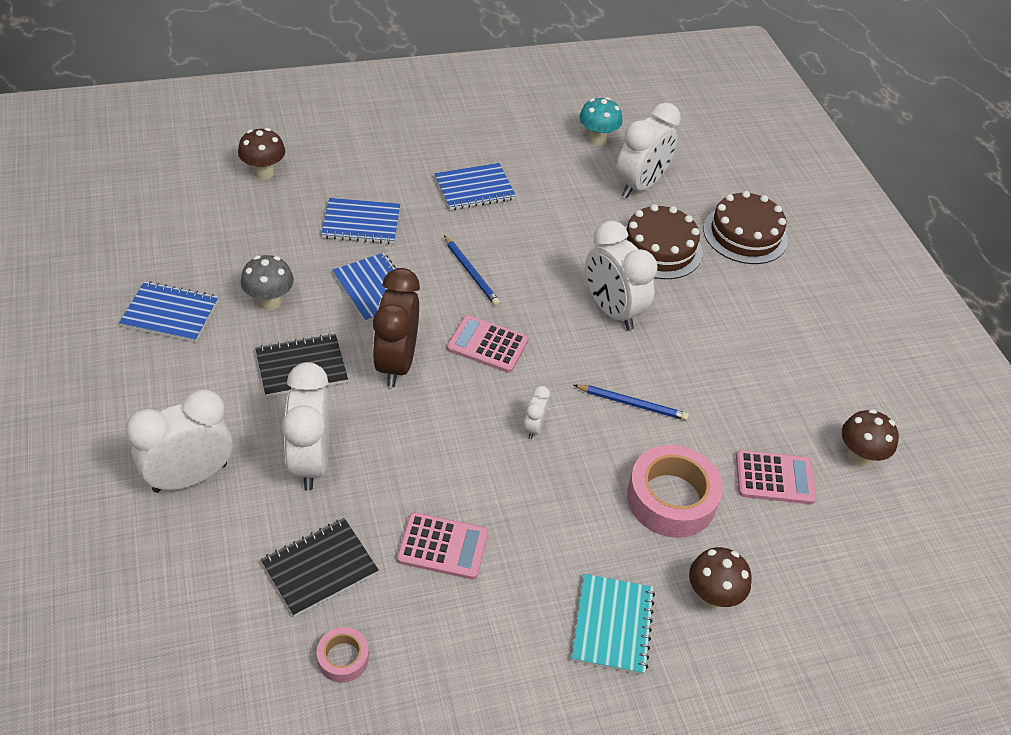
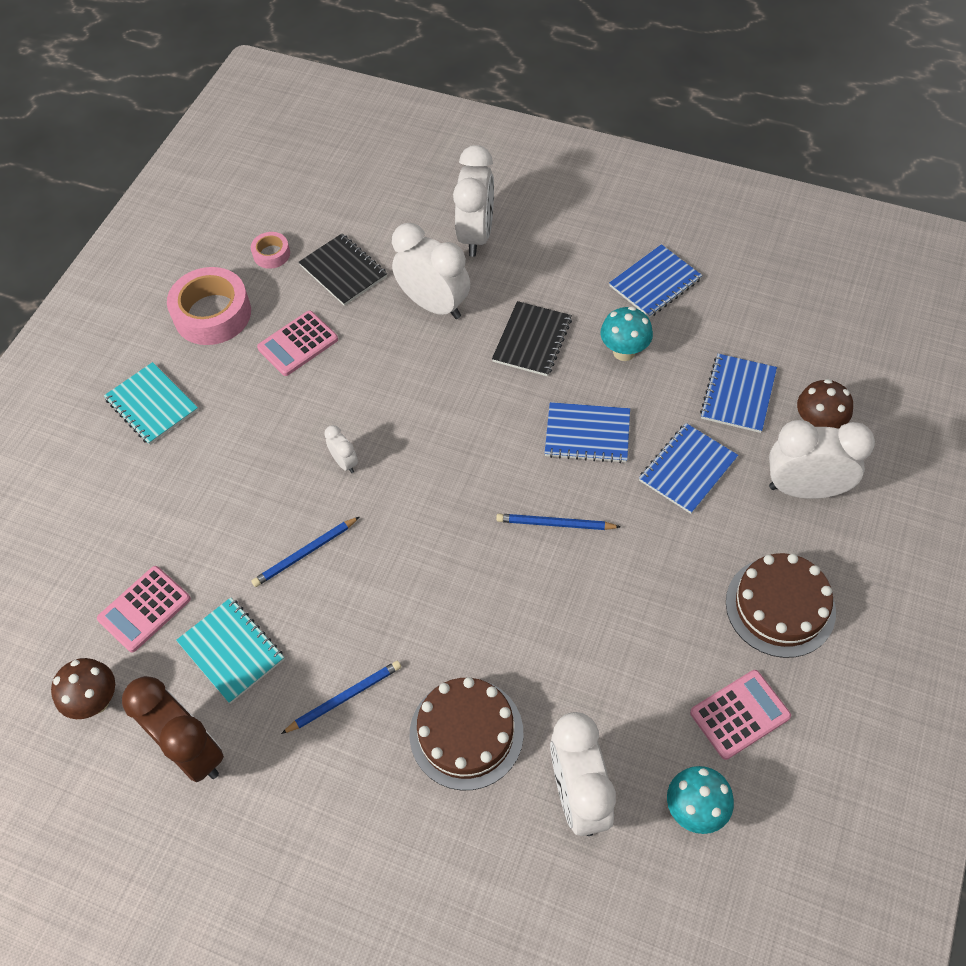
camera: 135 degrees right, 10 degrees up
(269, 302) = (624, 352): grey mushroom -> turquoise mushroom
(320, 568) = (343, 271): black notebook -> black notebook turned 45 degrees counterclockwise
(396, 363) = (487, 405): brown clock -> brown clock (192, 751)
(474, 188) = (681, 604): blue notebook -> blue notebook (738, 394)
(487, 344) = (457, 483): pink calculator -> pink calculator (740, 714)
(612, 311) = (418, 616): white clock -> white clock (805, 489)
(671, 499) = (200, 514): pink tape -> pink tape (212, 314)
(703, 318) = (344, 697): none -> blue pencil
(712, 596) = (109, 480): brown mushroom -> none
(742, 400) = (231, 651): none -> turquoise notebook
(745, 234) = (420, 856): brown cake -> brown cake (780, 606)

